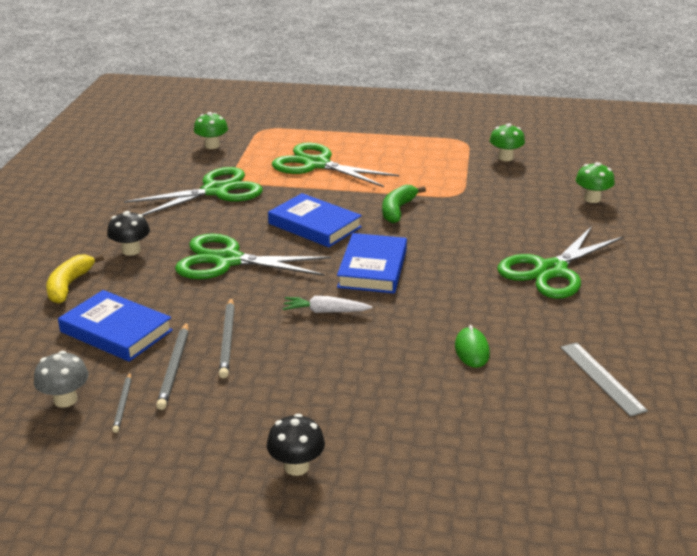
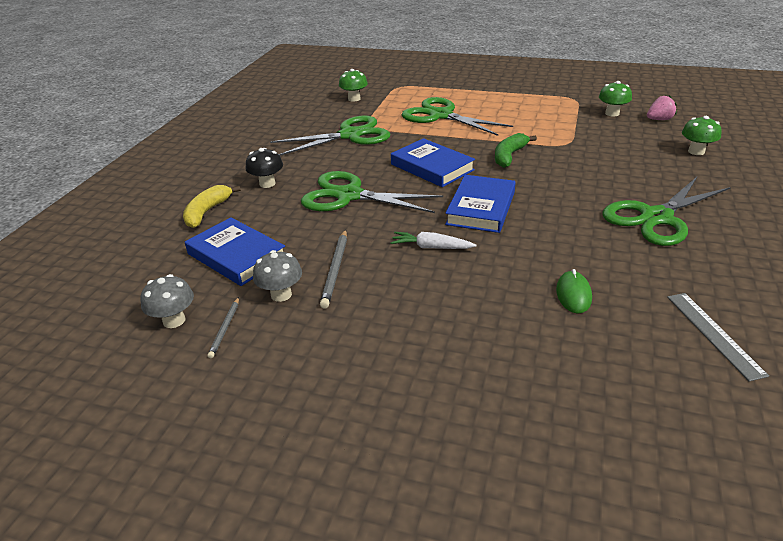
camera: 10 degrees right, 5 degrees up
(175, 367) = (281, 294): grey pencil -> grey mushroom
(296, 466) = (380, 411): black mushroom -> none
(555, 164) = (659, 119): none -> pink strawberry

